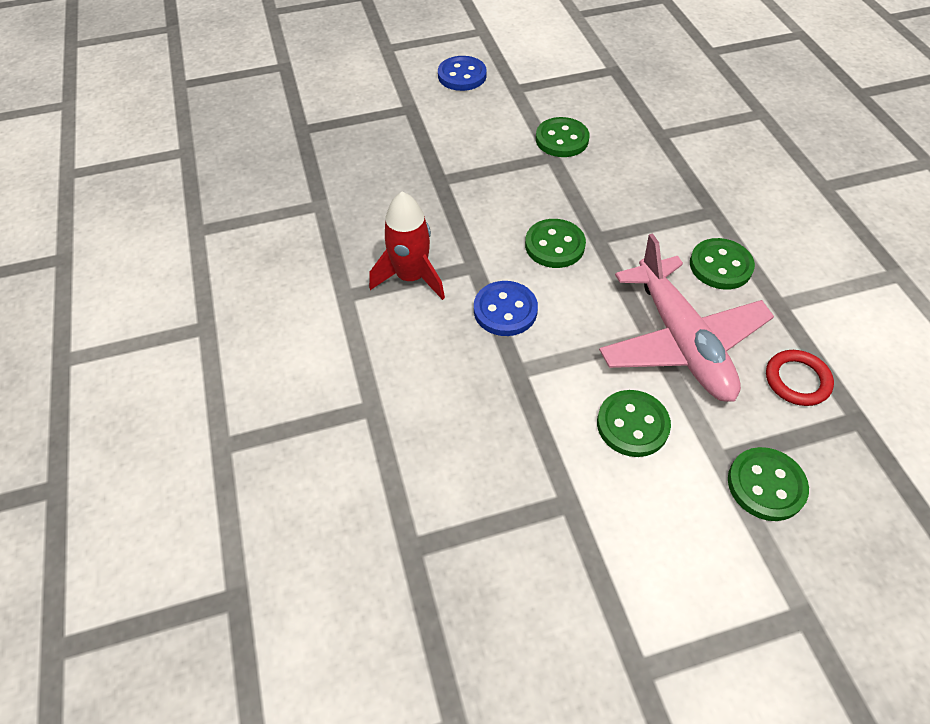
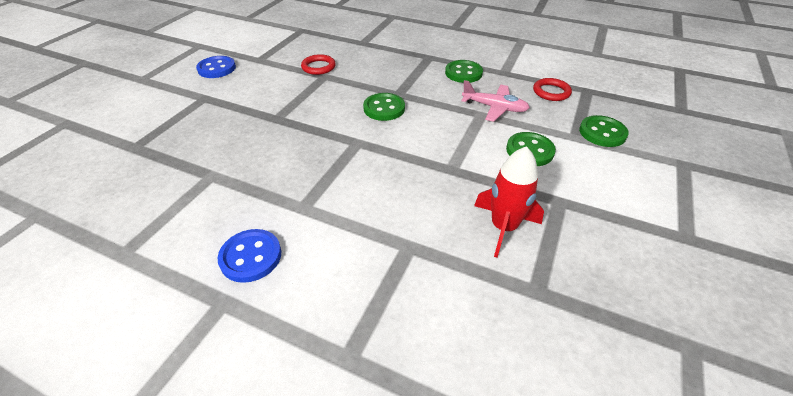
camera: 50 degrees left, 10 degrees down
(411, 277) = (331, 170): red rocket -> red rocket (503, 227)
(505, 310) = (404, 149): blue button -> blue button (251, 257)
(562, 139) = (318, 67): green button -> red ring
(681, 341) = (494, 108): pink plane -> pink plane, size x0.59

